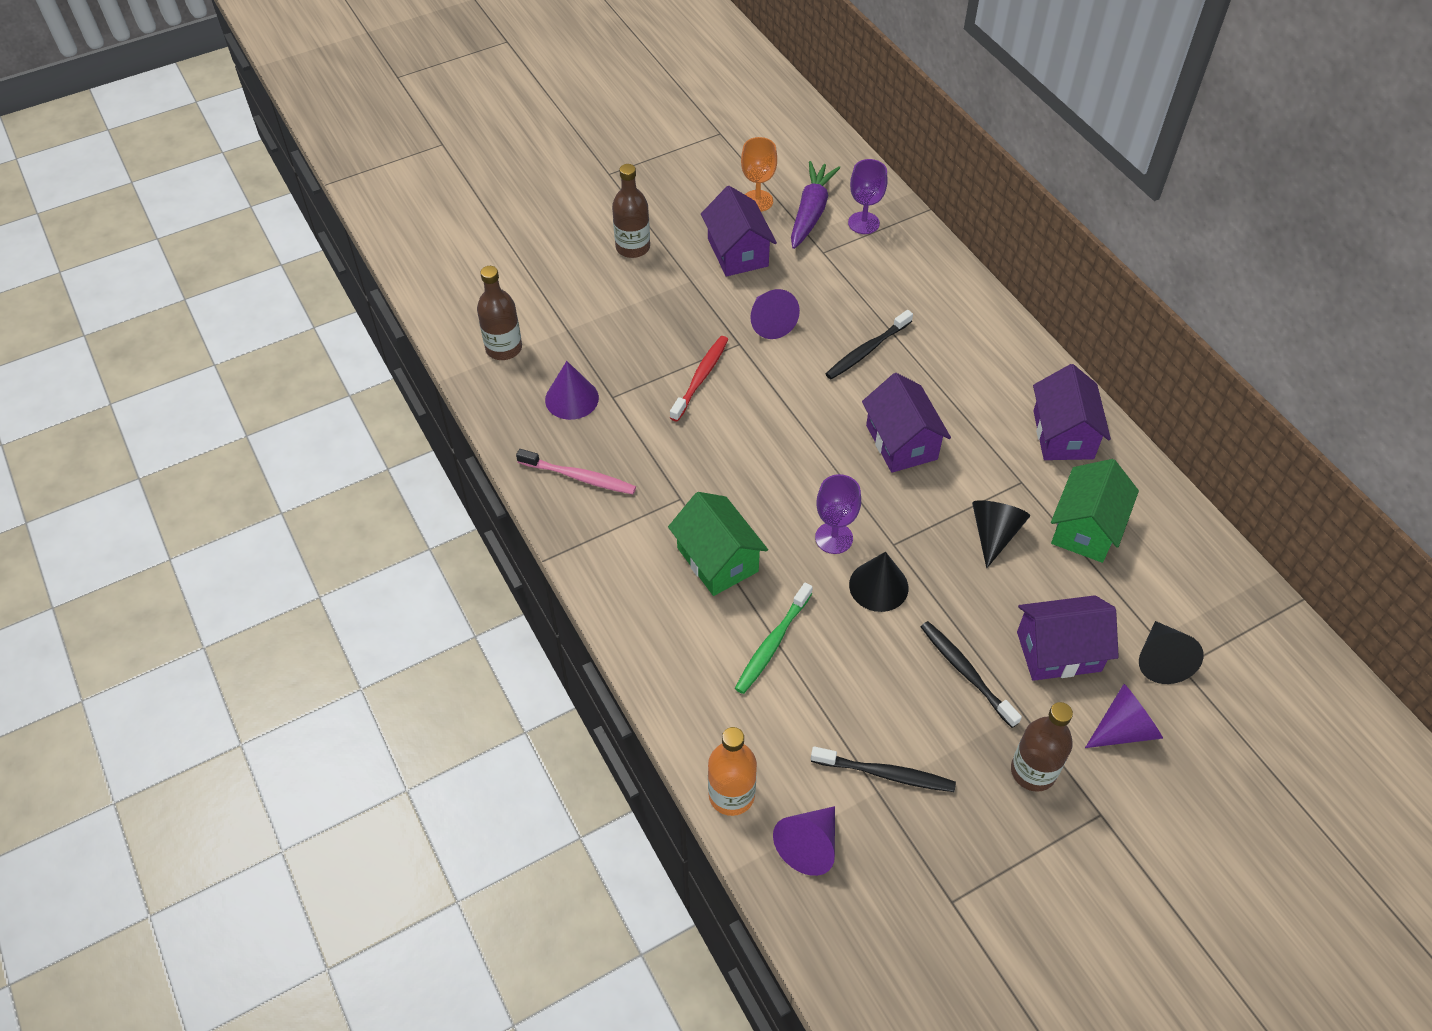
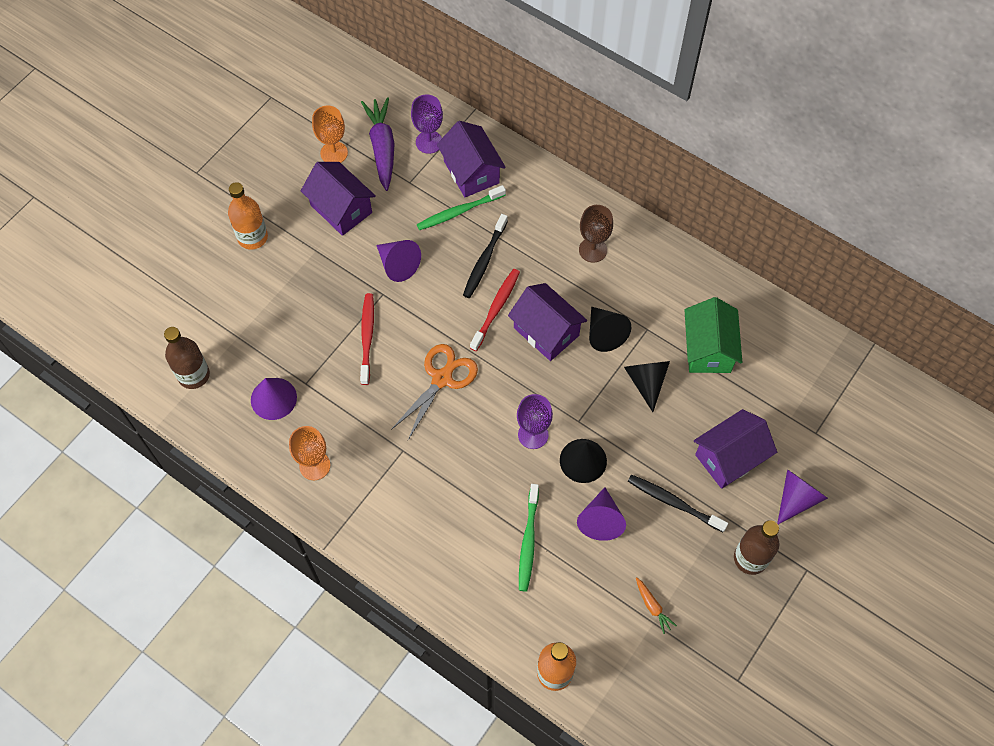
camera: 25 degrees left, 10 degrees up
(579, 477) = (315, 465): pink toothbrush -> orange goblet
(633, 247) = (252, 237): brown bottle -> orange bottle
(717, 559) = (456, 490): green house -> none
(760, 445) = (442, 379): none -> orange scissors
(809, 845) = (625, 685): purple cone -> purple cone (600, 520)
(855, 400) = (496, 309): none -> red toothbrush
(863, 296) = (459, 211): none -> green toothbrush
(885, 774) = (652, 607): black toothbrush -> orange carrot
(995, 382) = (593, 250): none -> brown goblet
(1063, 435) = (660, 276): purple house -> purple house (471, 172)
(1161, 660) = (800, 433): black cone -> black cone (604, 333)

